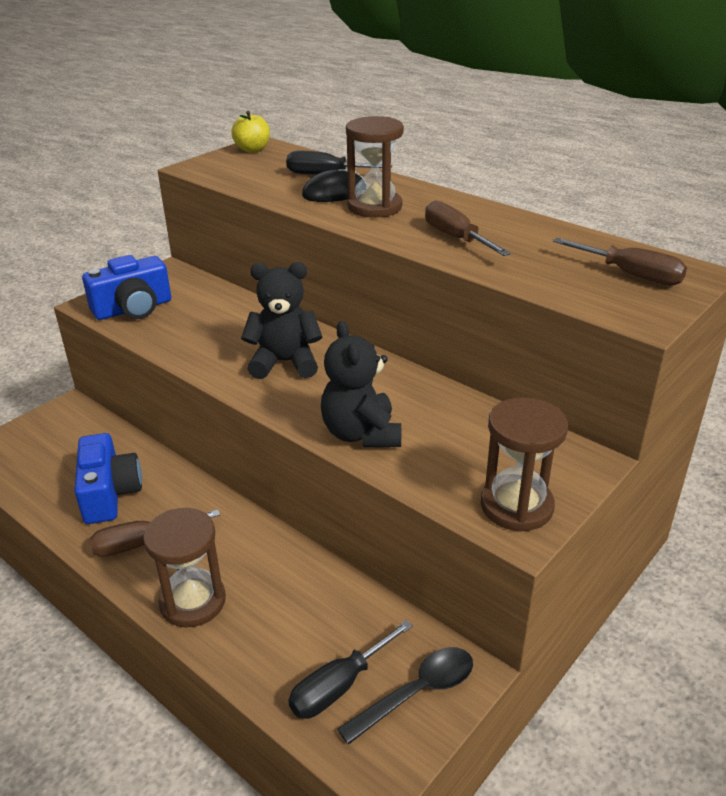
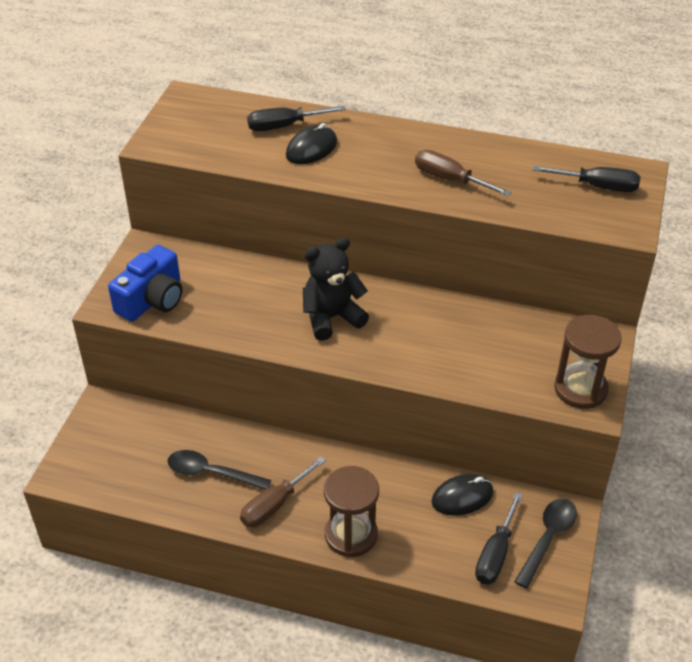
camera: 25 degrees left, 10 degrees up
(109, 493) = (212, 473): blue camera -> black spoon
(252, 150) = (187, 106): yellow apple -> none
(345, 606) = (462, 497): none -> black mouse
(361, 434) = (439, 365): black teddy bear -> none
(374, 207) = (359, 158): brown hourglass -> none
(631, 275) = (597, 186): brown screwdriver -> black screwdriver

